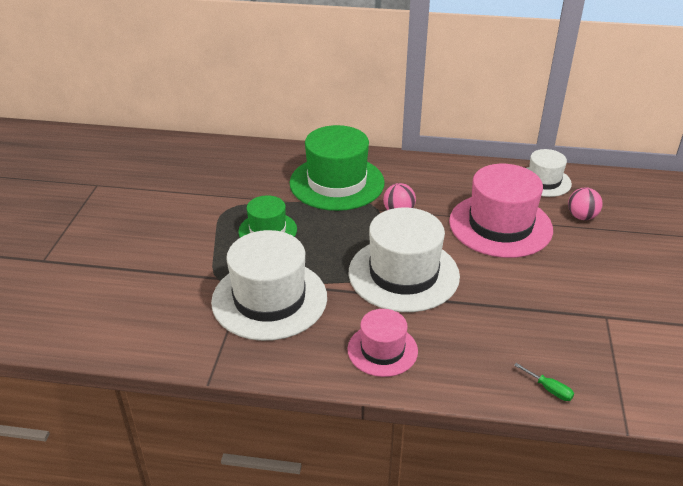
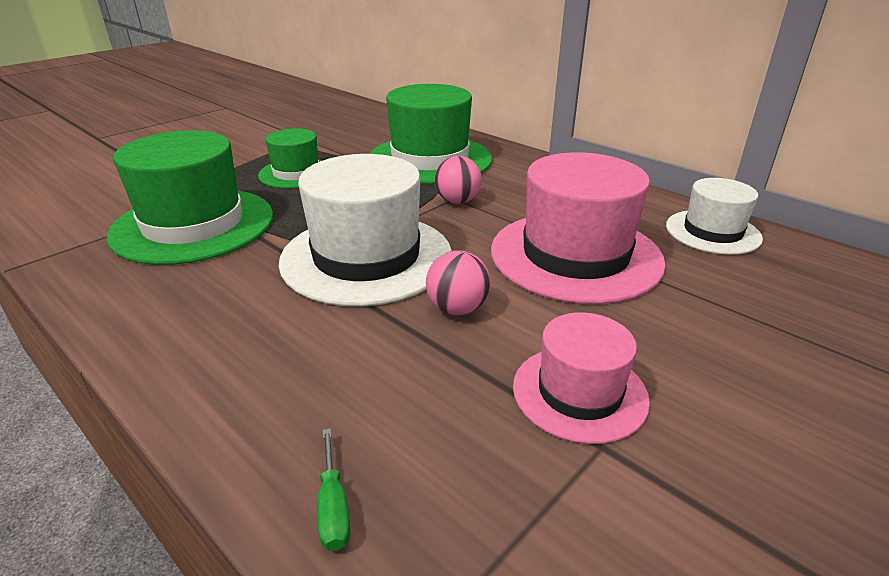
camera: 35 degrees right, 5 degrees down
(269, 299) = (193, 225): white hat -> green hat
(382, 350) = (206, 322): pink hat -> pink hat (579, 392)
(581, 217) = (730, 290): pink ball -> pink ball (457, 309)

